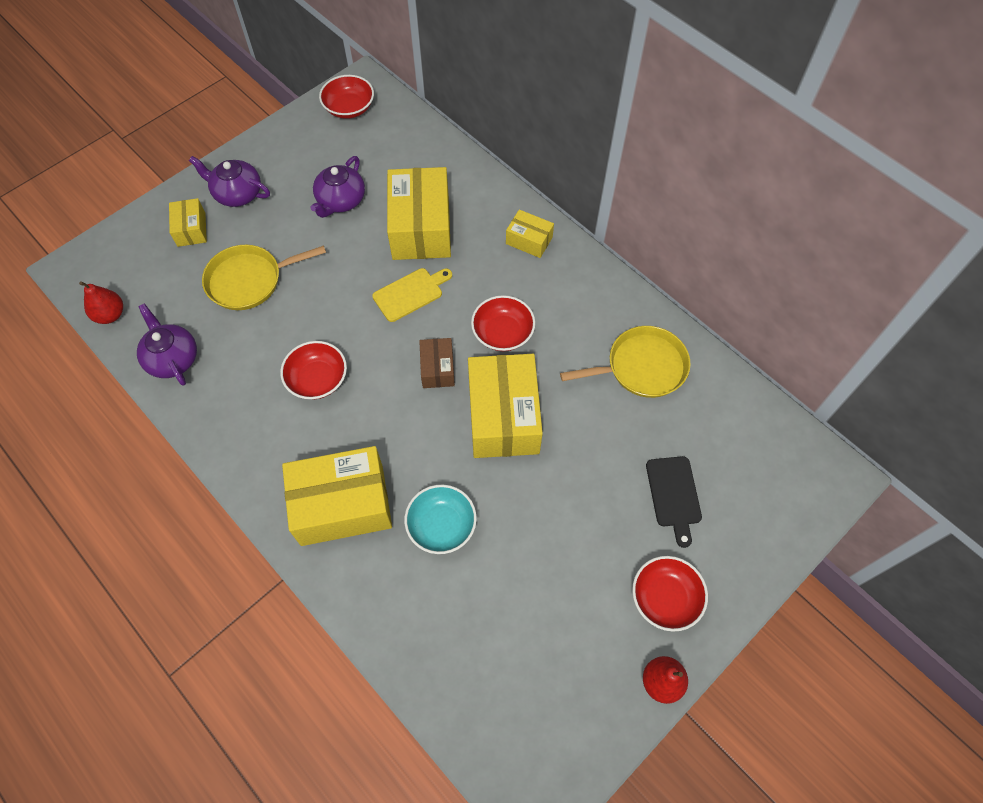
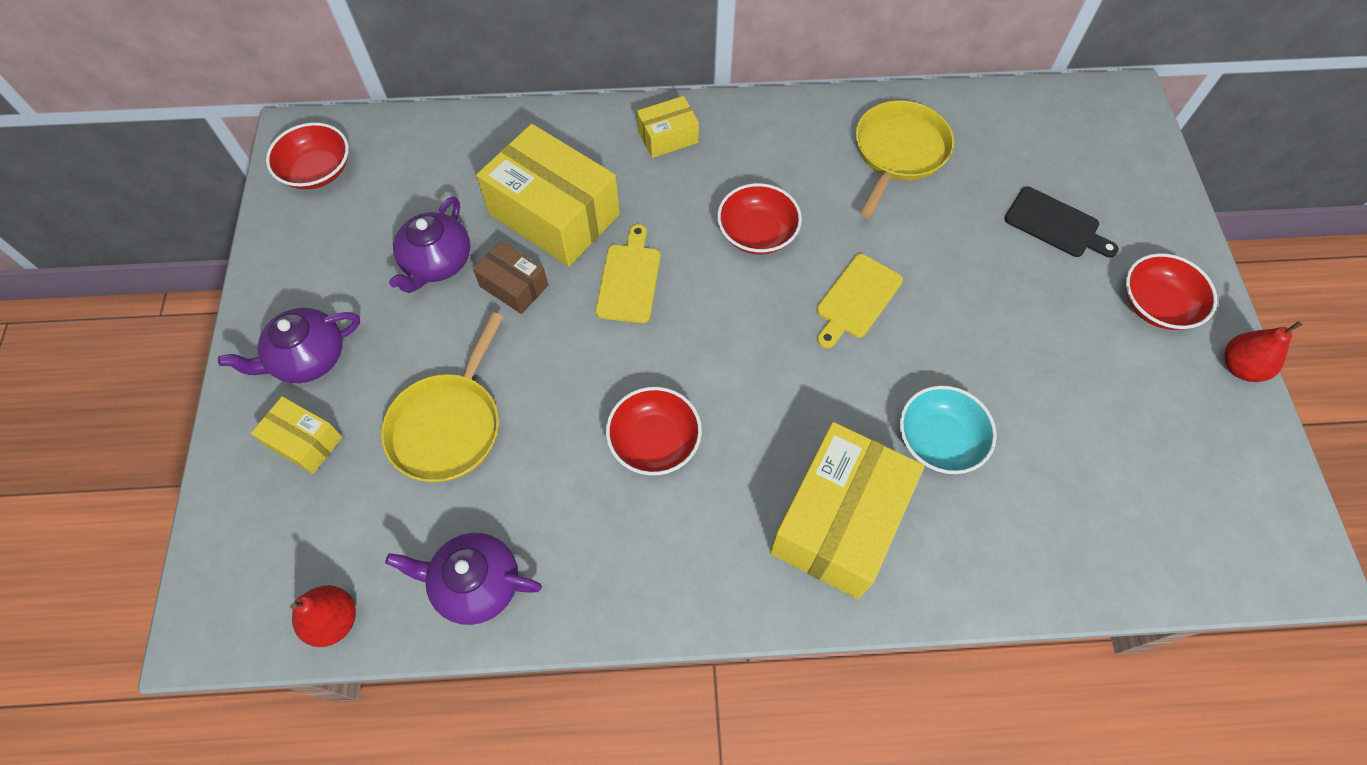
camera: 50 degrees left, 0 degrees up
(340, 201) = (437, 262): purple teapot -> purple teapot turned 45 degrees clockwise
(437, 369) = (747, 318): brown box -> brown box (514, 286)
(503, 416) = (856, 299): yellow box -> yellow cutting board

